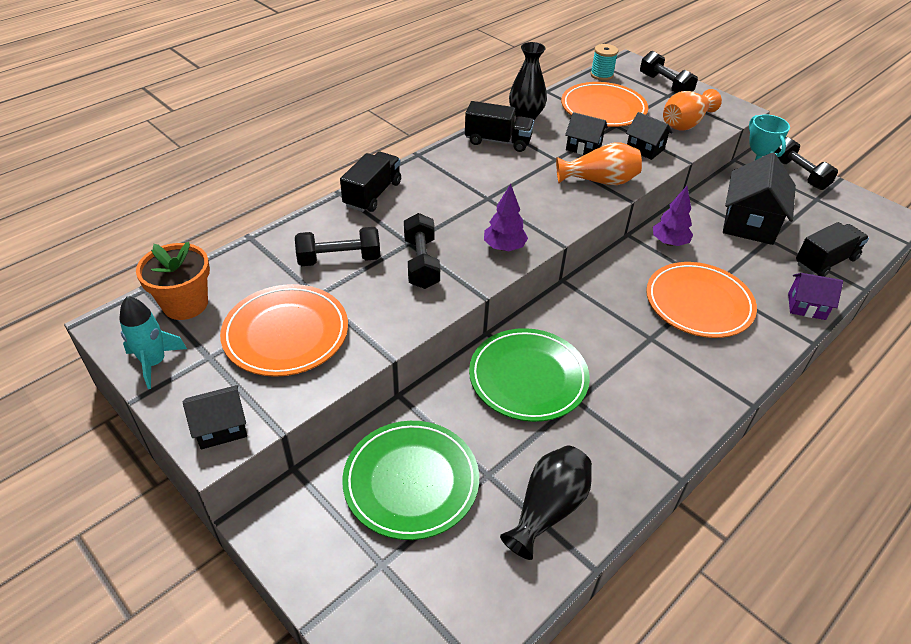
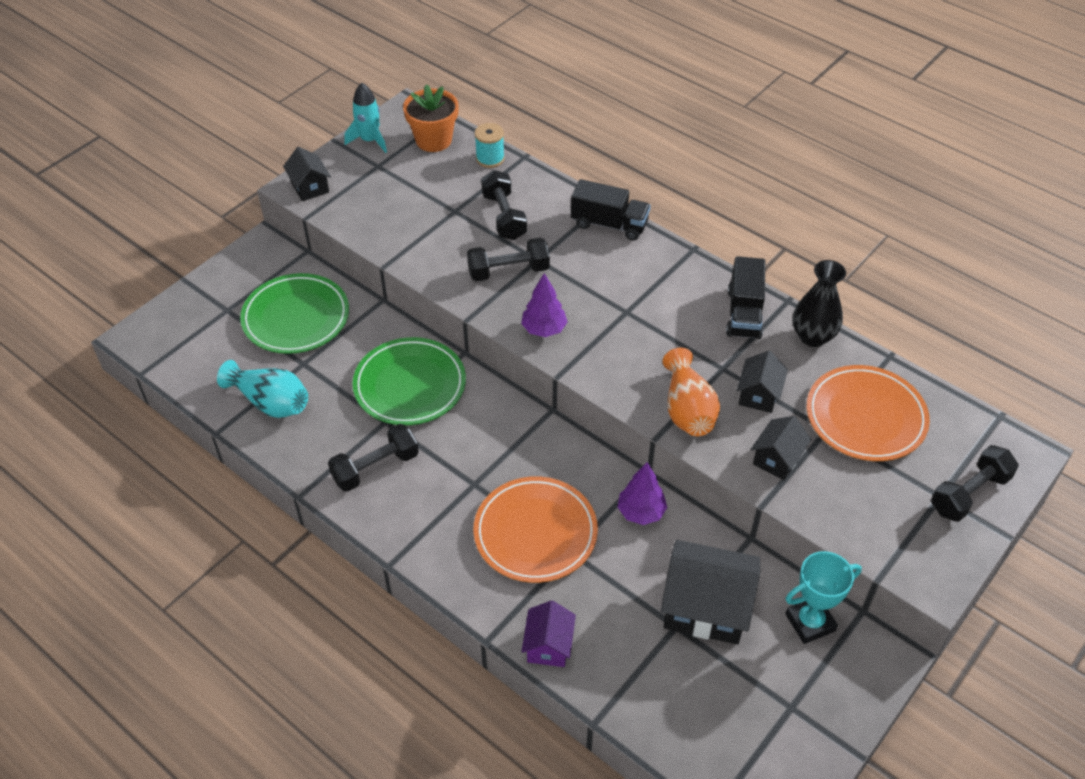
camera: 85 degrees right, 5 degrees up
(286, 334) = (406, 201): orange plate -> none
(548, 509) = (270, 402): black vase -> turquoise vase
(601, 75) = (965, 417): turquoise spool -> turquoise spool (490, 159)
(685, 123) = (863, 510): orange vase -> none
(798, 174) = (851, 694): black dumbbell -> black dumbbell (375, 467)
(825, 261) = (642, 687): black truck -> none

